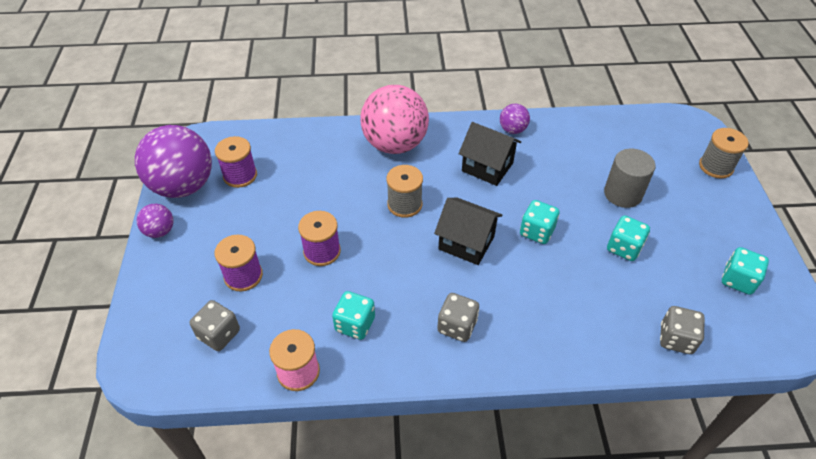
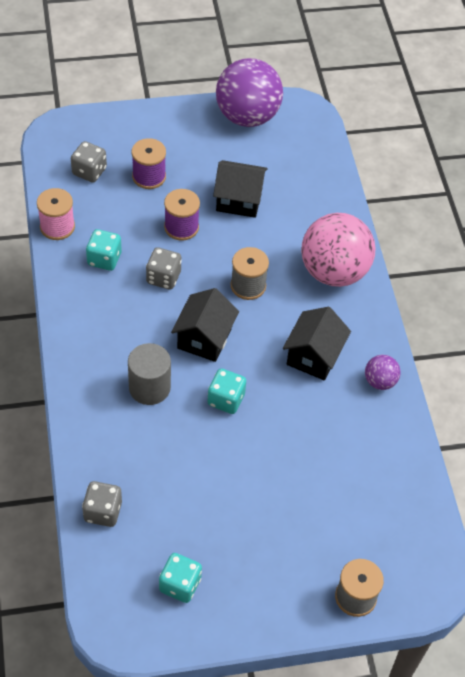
camera: 80 degrees right, 5 degrees up
(160, 231) = (191, 112): purple ball -> none
(240, 175) = (267, 154): purple spool -> none
(295, 202) = (239, 200): none -> black house
(457, 326) = (107, 333): grey dice -> grey dice (163, 277)
(623, 194) = (292, 486): grey cylinder -> grey cylinder (149, 387)
(624, 248) = (213, 479): turquoise dice -> none

